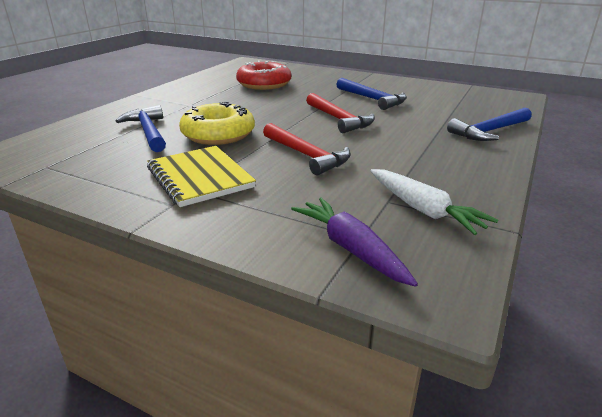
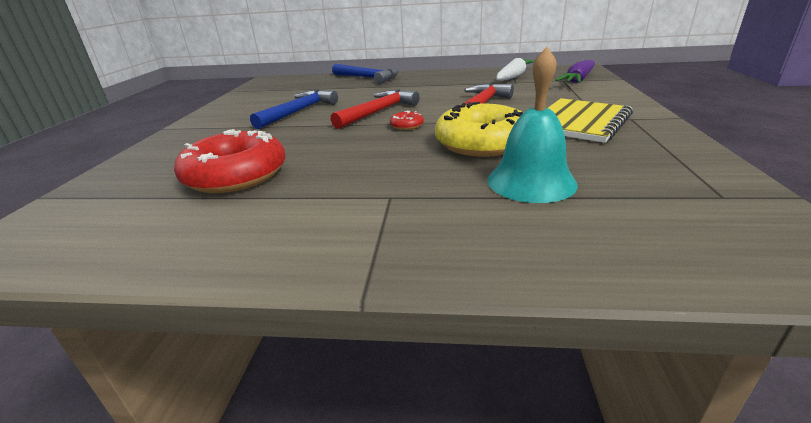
camera: 110 degrees left, 0 degrees up
(148, 132) = (531, 181): blue hammer -> turquoise bell
(288, 122) = (406, 126): none -> red donut

